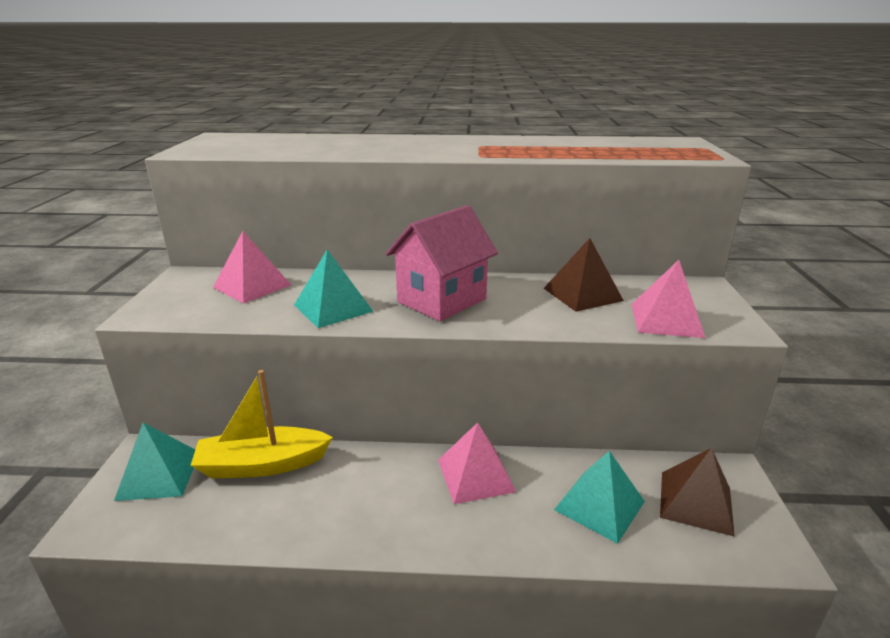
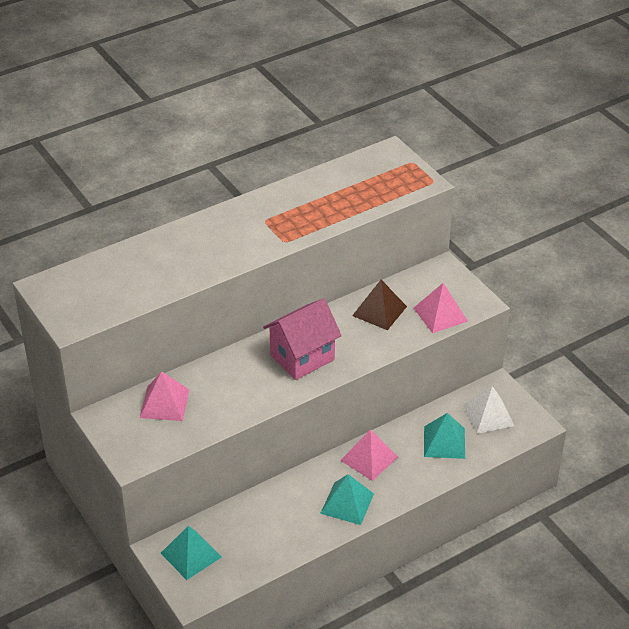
camera: 35 degrees left, 15 degrees up
(262, 464) = (243, 516): yellow boat -> none
(333, 308) = (244, 397): turquoise pyramid -> turquoise pyramid (347, 503)
(442, 300) = (302, 357): pink house -> pink house turned 45 degrees clockwise
(695, 502) = (488, 415): brown pyramid -> white pyramid

